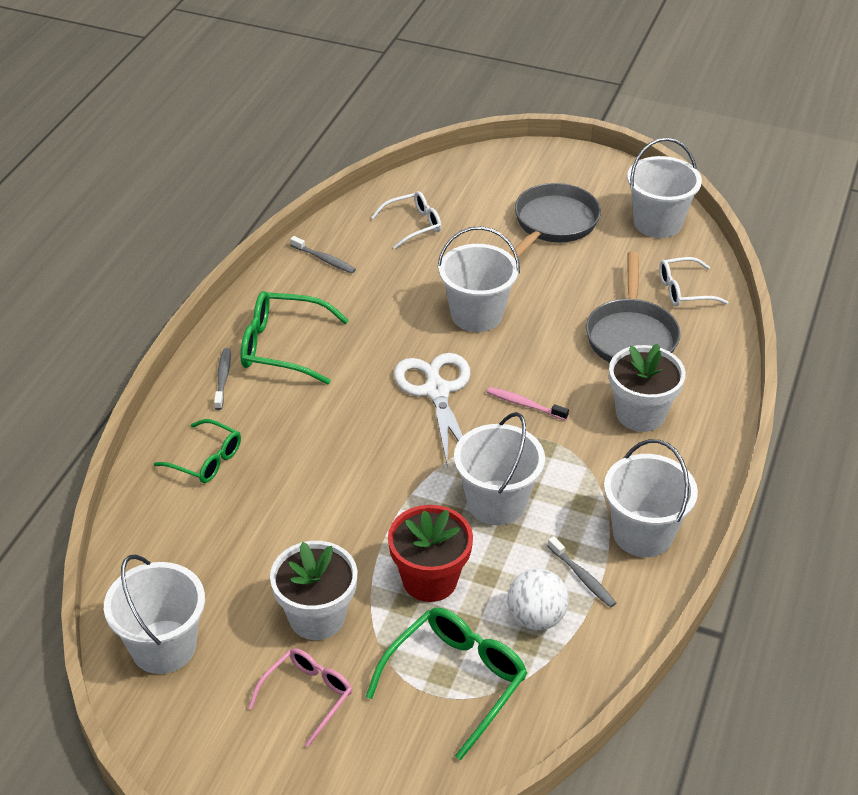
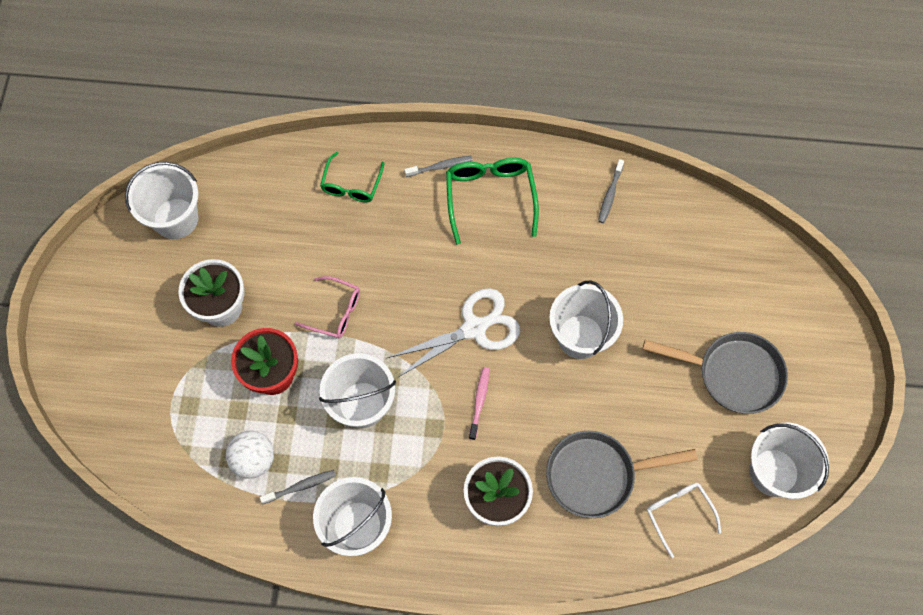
camera: 75 degrees right, 25 degrees up
(307, 696) = (153, 321): pink glasses -> pink glasses (335, 312)
(413, 225) = (685, 252): white glasses -> none
(455, 681) = (185, 416): green glasses -> none
(582, 577) = (301, 486): grey toothbrush -> grey toothbrush turned 150 degrees counterclockwise

